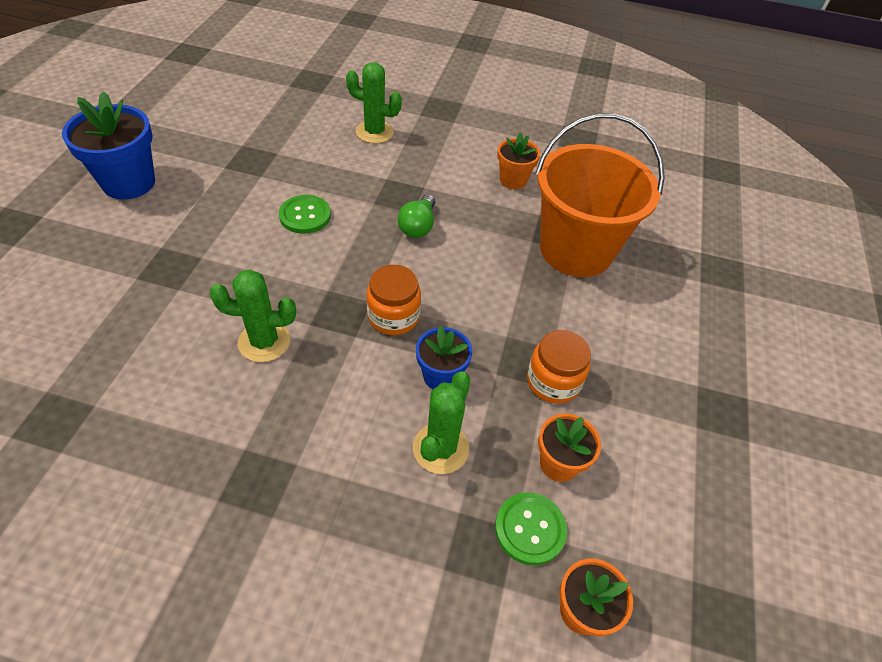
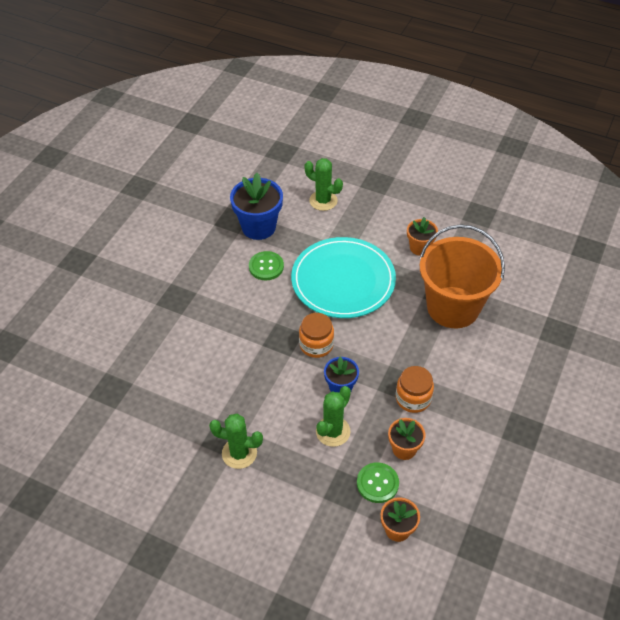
camera: 15 degrees right, 0 degrees up
(129, 183) = (150, 233): blue flower pot -> blue flower pot (258, 227)
(264, 341) = (232, 354): green cactus -> green cactus (239, 453)
(418, 226) = (343, 280): green light bulb -> turquoise plate

